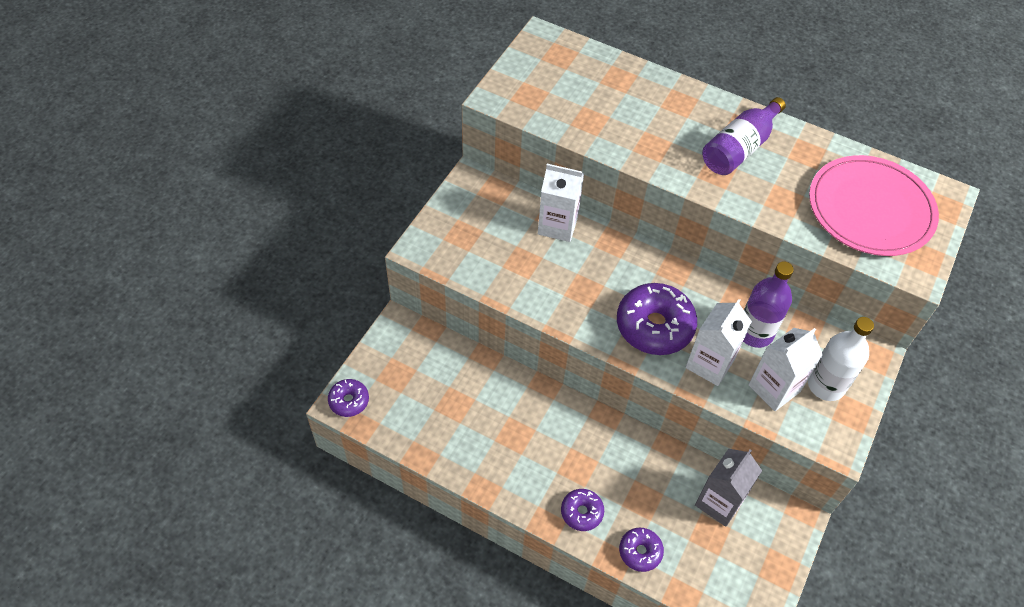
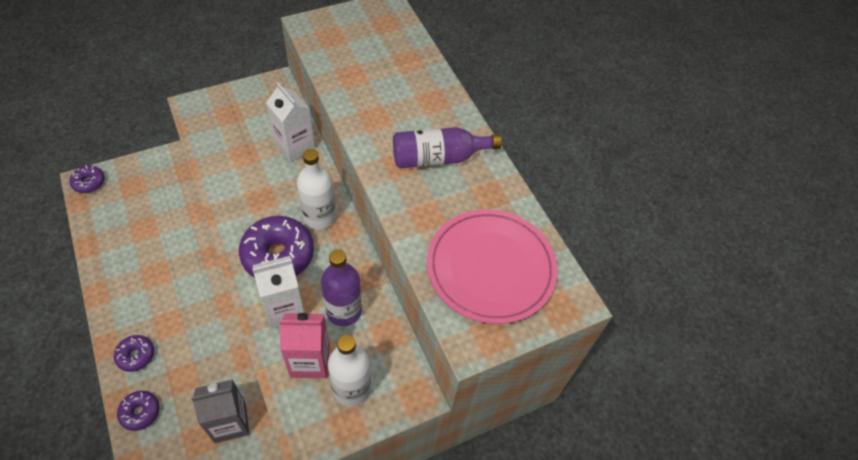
camera: 35 degrees right, 0 degrees up
(650, 272) = (319, 217): none -> white bottle
(774, 388) = (310, 360): white carton -> pink carton

